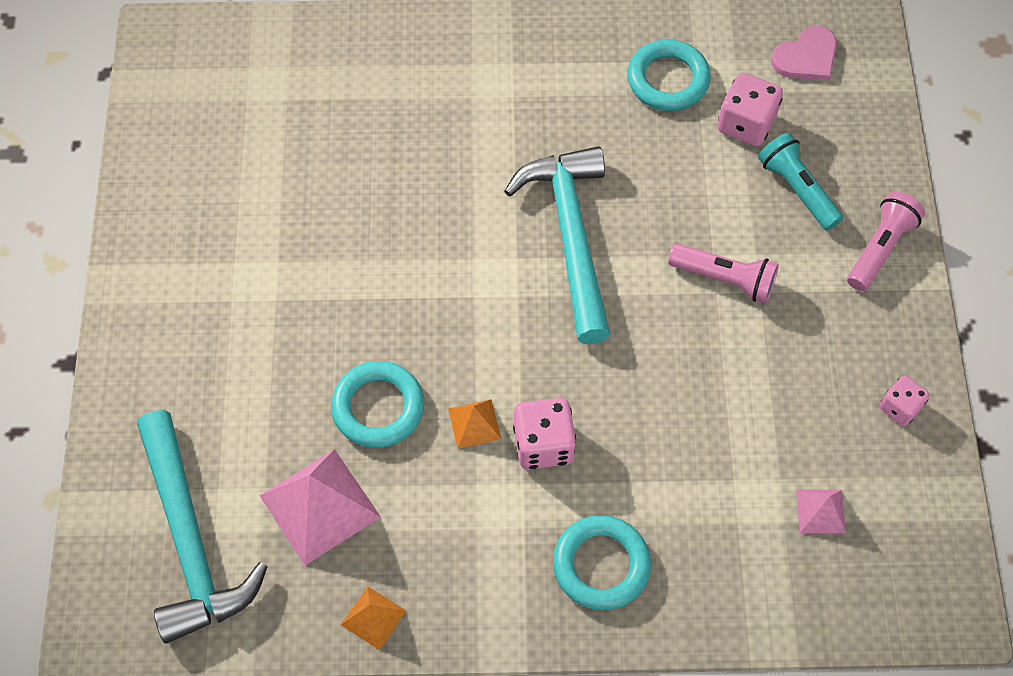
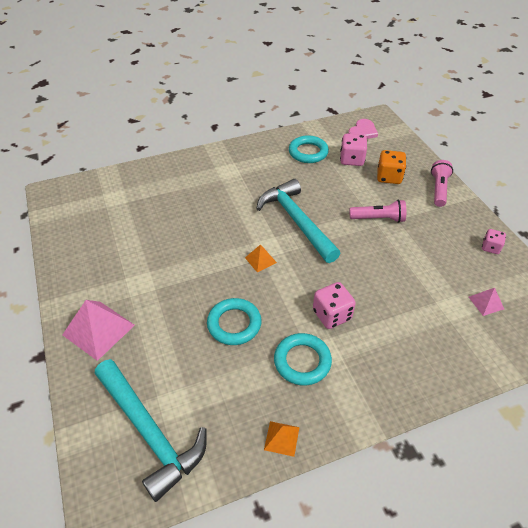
camera: 20 degrees left, 15 degrees down
(320, 506) = (222, 385): pink pyramid -> pink pyramid (99, 329)
(474, 423) = (290, 316): orange pyramid -> orange pyramid (260, 260)
(601, 565) = (394, 364): turquoise ring -> turquoise ring (302, 361)
(797, 189) = (389, 177): turquoise flashlight -> orange dice

